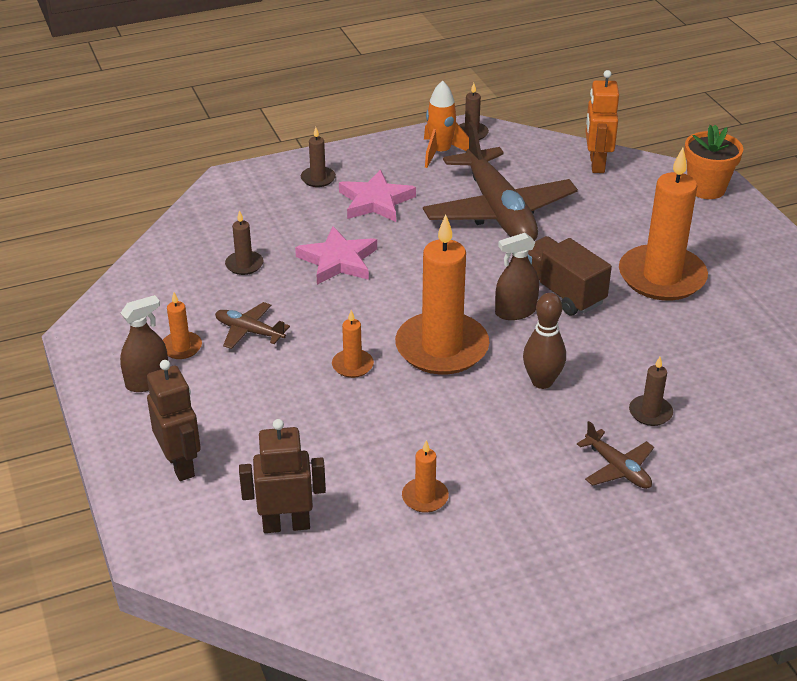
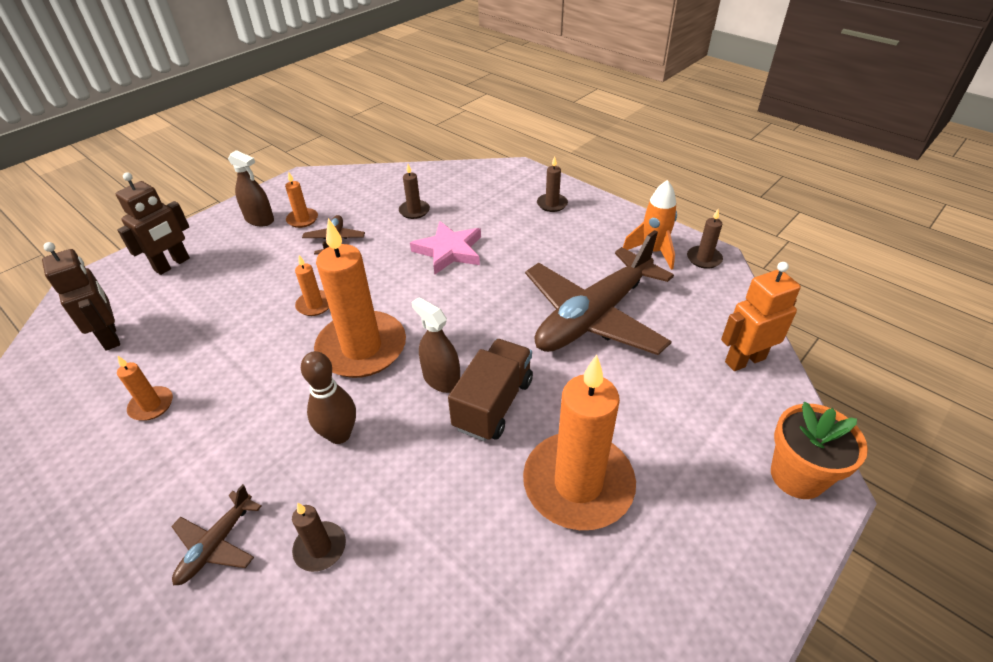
camera: 65 degrees right, 5 degrees up
(375, 201) = (546, 242): pink star -> none

